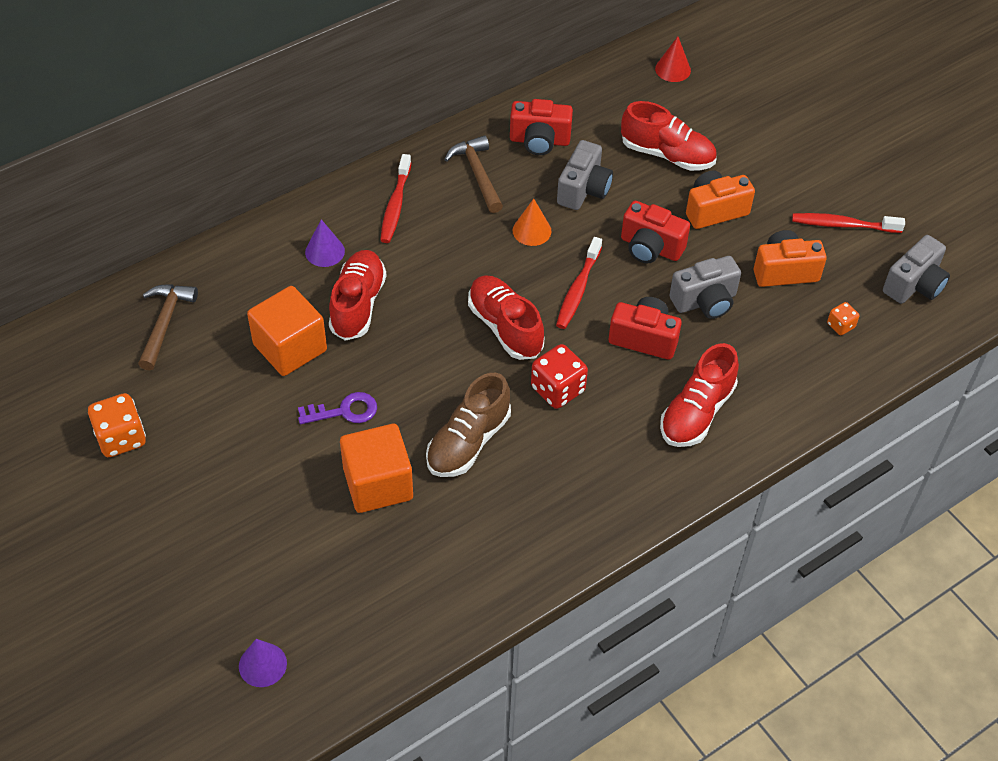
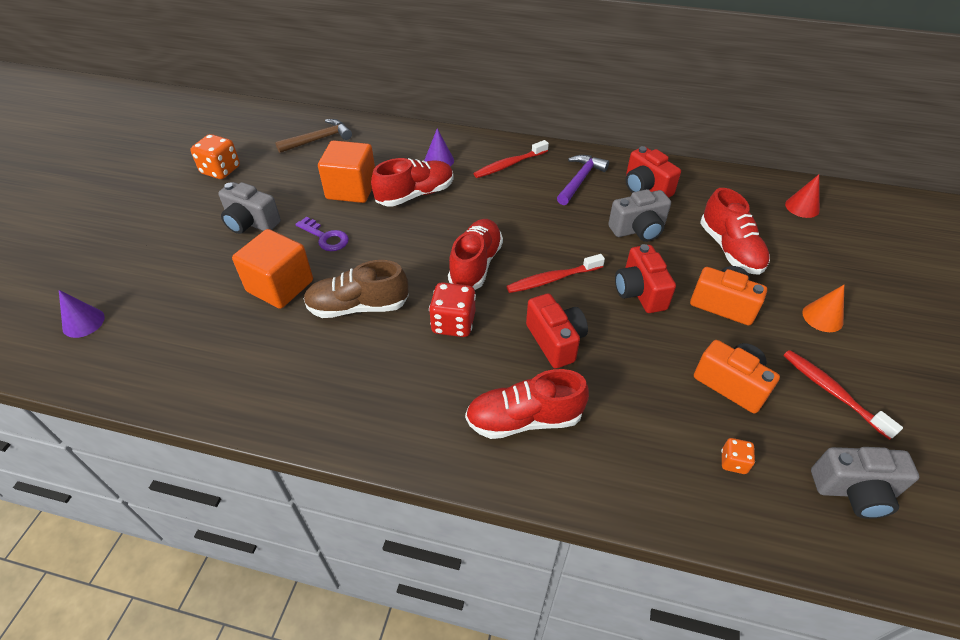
camera: 50 degrees right, 5 degrees down
(477, 174) = (580, 180): brown hammer -> purple hammer
(532, 231) = (570, 228): orange cone -> orange cone (822, 317)
(705, 301) = (635, 354): grey camera -> grey camera (251, 223)

